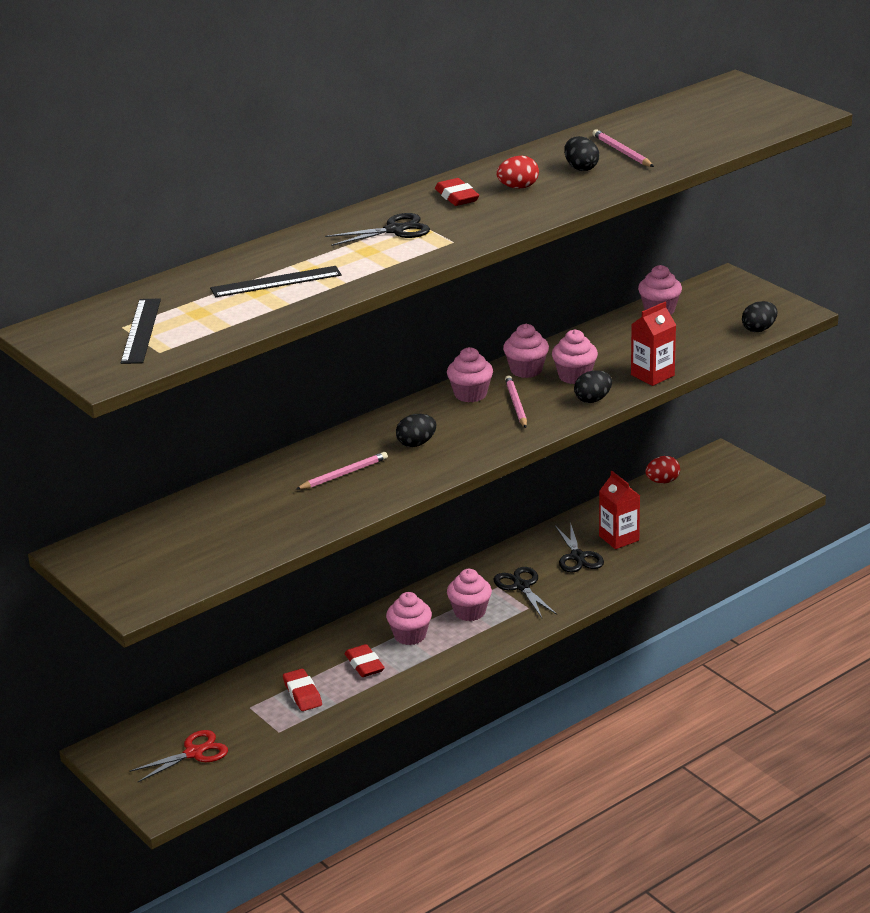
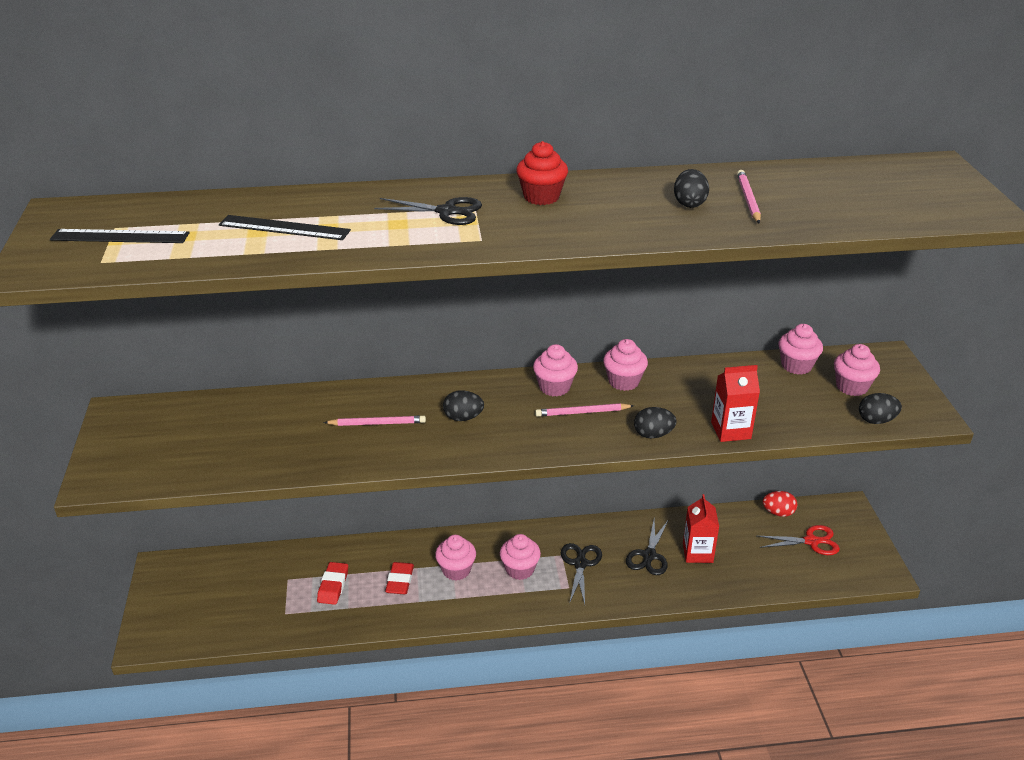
camera: 30 degrees right, 5 degrees up
(141, 331) = (120, 236): black ruler -> black ruler turned 60 degrees clockwise
(194, 753) = (212, 602): red scissors -> red scissors (811, 541)
(456, 197) = (541, 197): red eraser -> red cupcake
(516, 404) = (582, 412): pink pencil -> pink pencil turned 120 degrees counterclockwise
(518, 187) = (607, 205): red egg -> none
(574, 376) = (659, 404): pink cupcake -> pink cupcake (851, 387)

